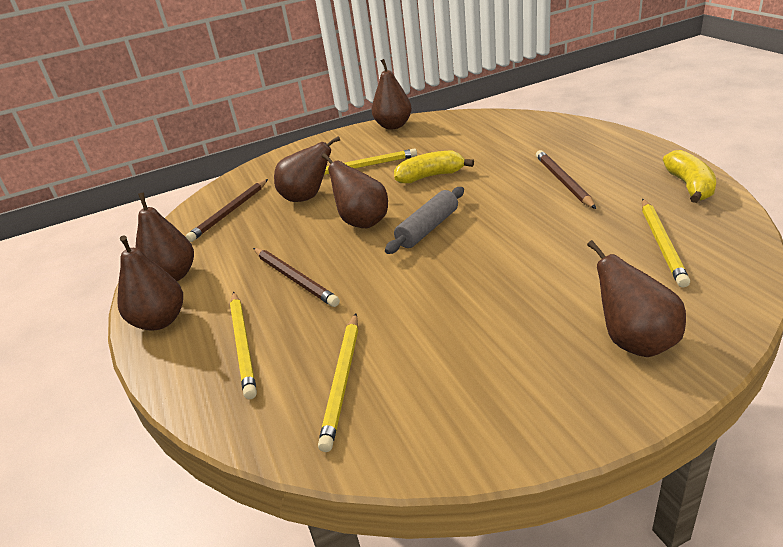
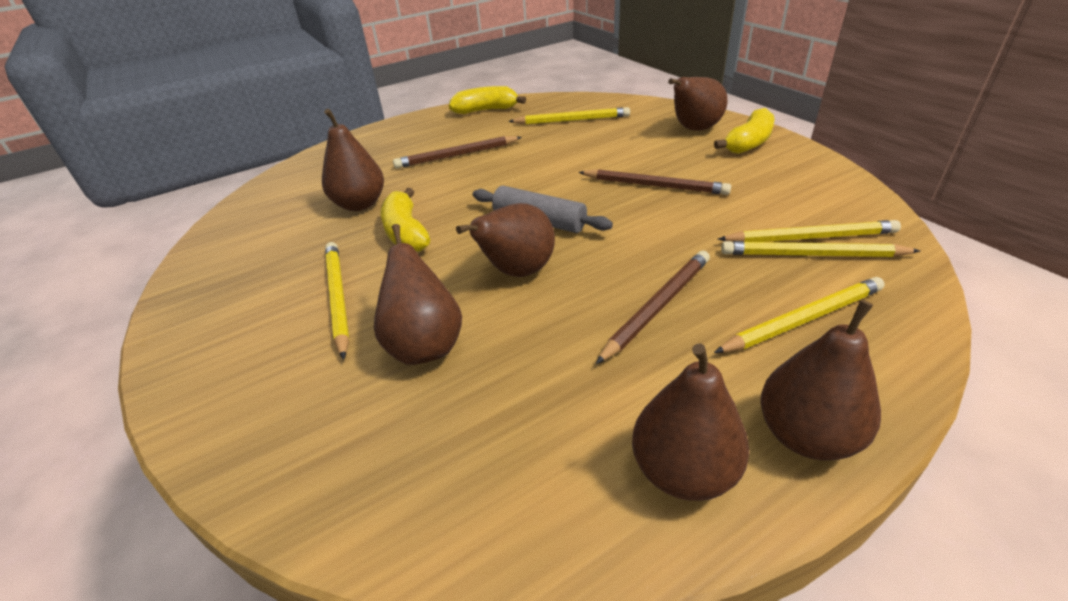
camera: 100 degrees left, 5 degrees up
(230, 212) = (448, 454): brown pencil -> brown pencil (654, 186)
(315, 374) = (812, 254): none -> yellow pencil
(393, 126) = (192, 289): brown pear -> brown pear (360, 204)
(583, 387) = (748, 143): none -> yellow banana

